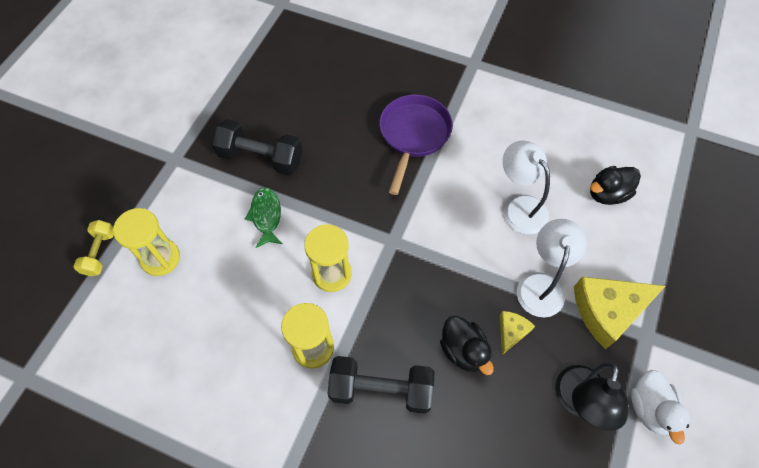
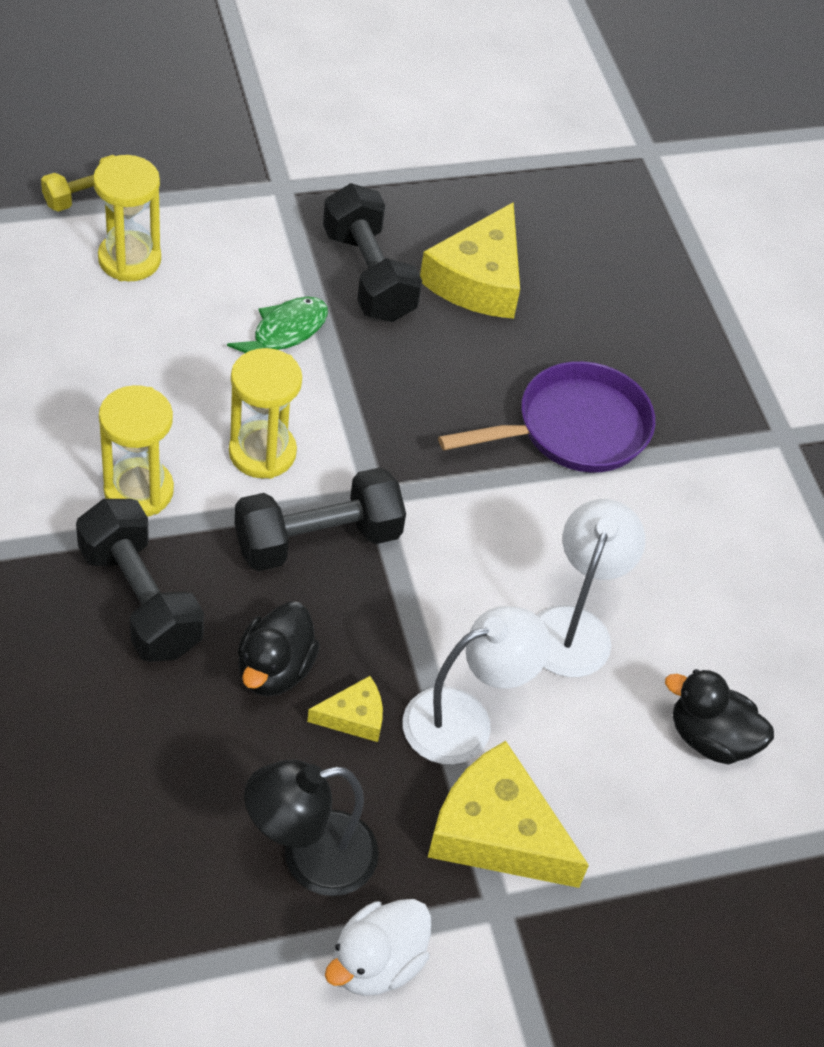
camera: 45 degrees right, 10 degrees down
(300, 115) = (478, 279): none -> yellow cheese
(401, 282) = (318, 540): none -> black dumbbell

